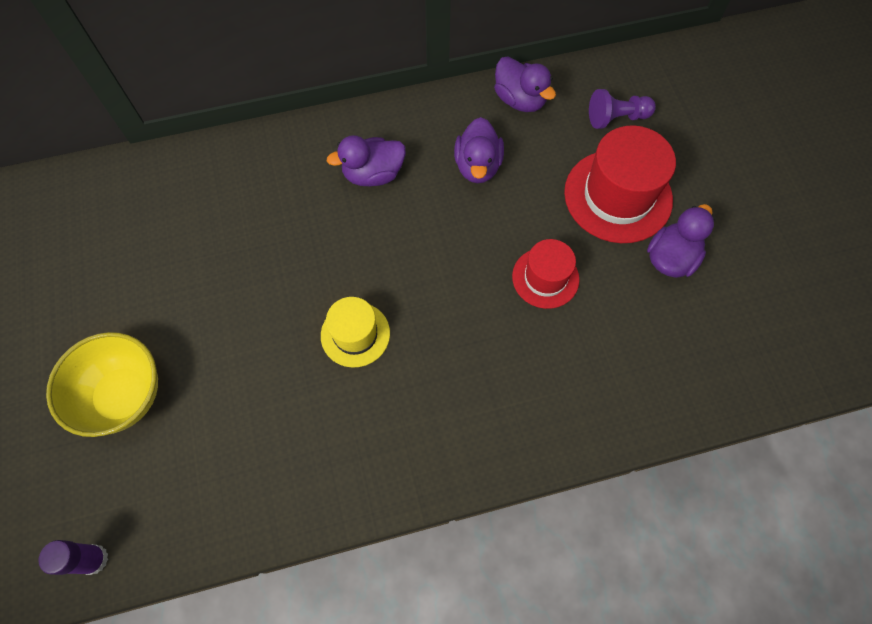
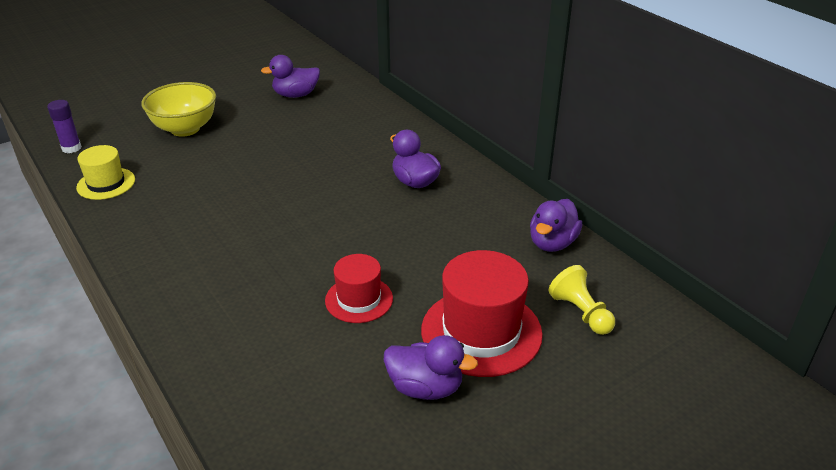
camera: 70 degrees right, 30 degrees down
(355, 334) = (261, 207): yellow hat -> yellow hat (106, 183)
(477, 166) = (458, 234): purple duck -> purple duck (295, 95)
(616, 118) = (581, 313): purple pawn -> yellow pawn

